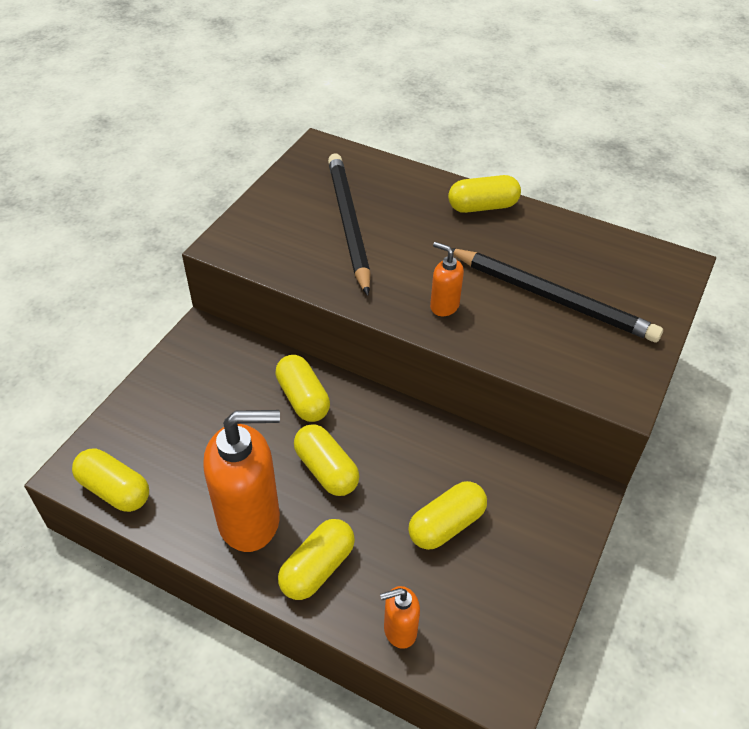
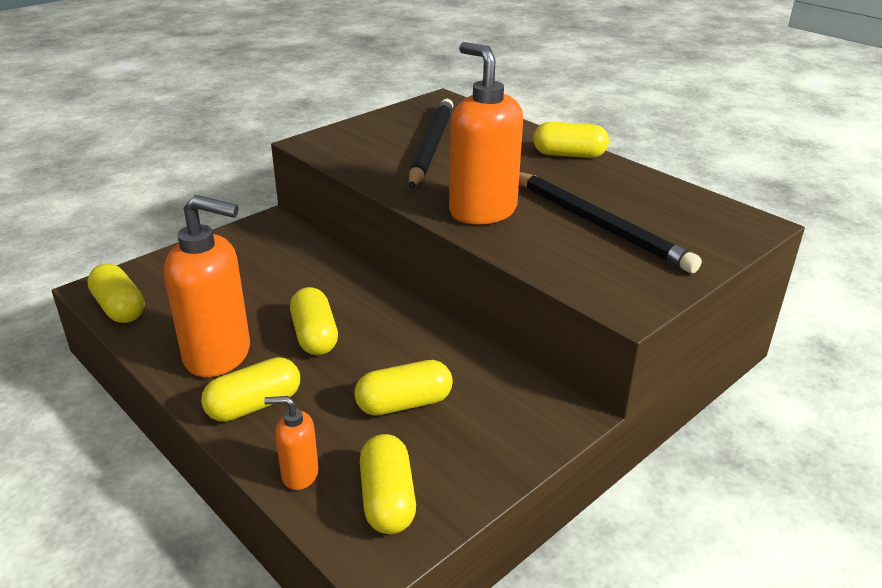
camera: 20 degrees right, 15 degrees down
(303, 398) = (329, 282): yellow capsule -> yellow capsule (387, 499)
(444, 306) = (482, 211): orange soap dispenser -> orange soap dispenser, size x2.08

